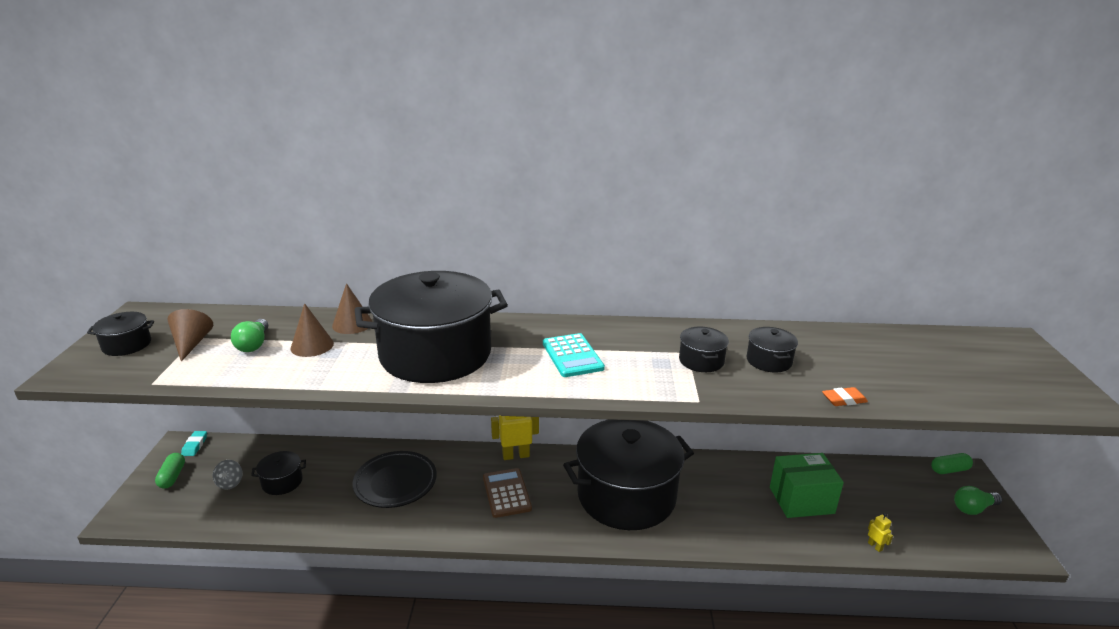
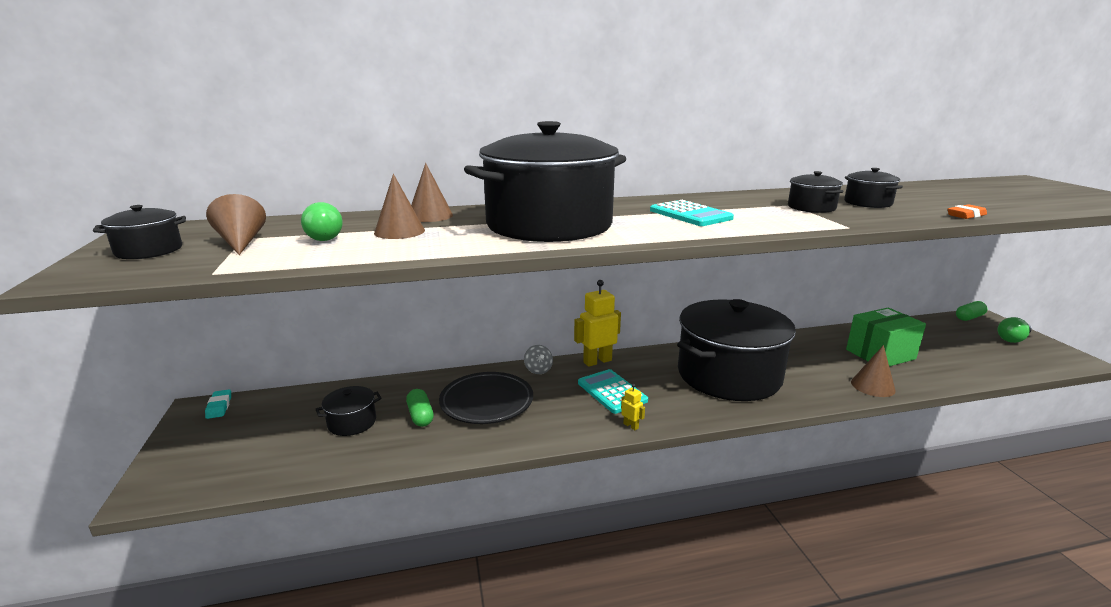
camera: 15 degrees left, 5 degrees down
(172, 477) = (203, 440): green capsule -> green capsule (420, 416)
(230, 483) = (285, 434): grey spinning top -> grey spinning top (538, 370)
(506, 493) = (611, 392): brown calculator -> turquoise calculator
(759, 537) = (872, 386): none -> brown cone
(875, 546) = (970, 376): yellow robot -> yellow robot (631, 426)

